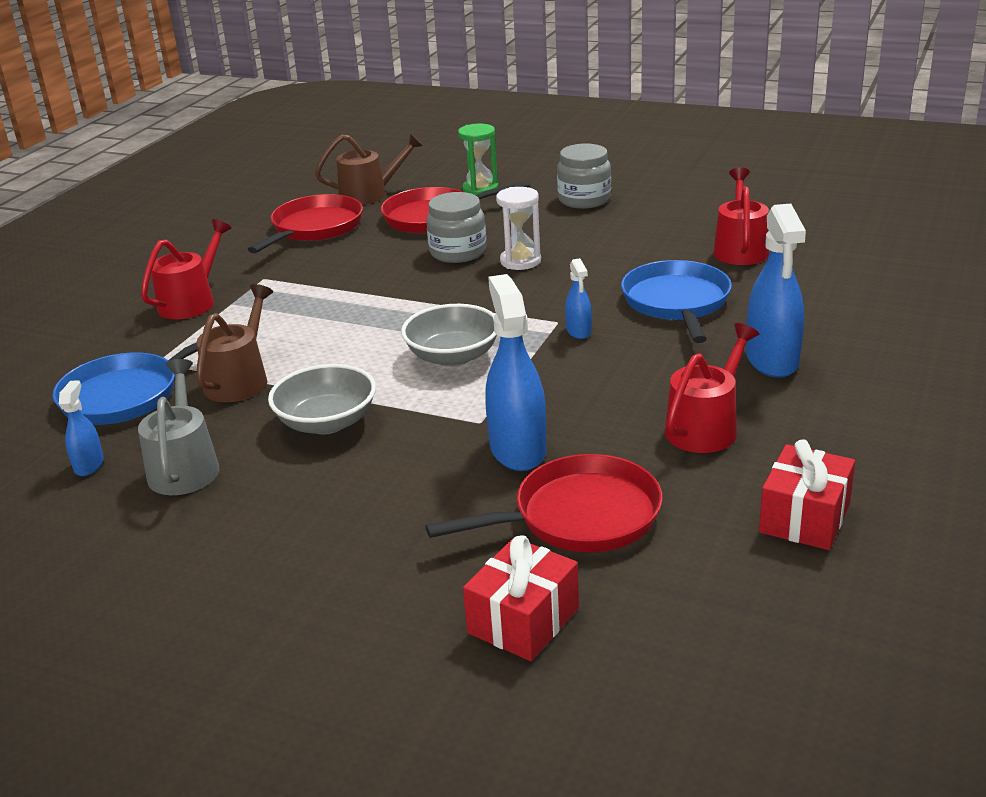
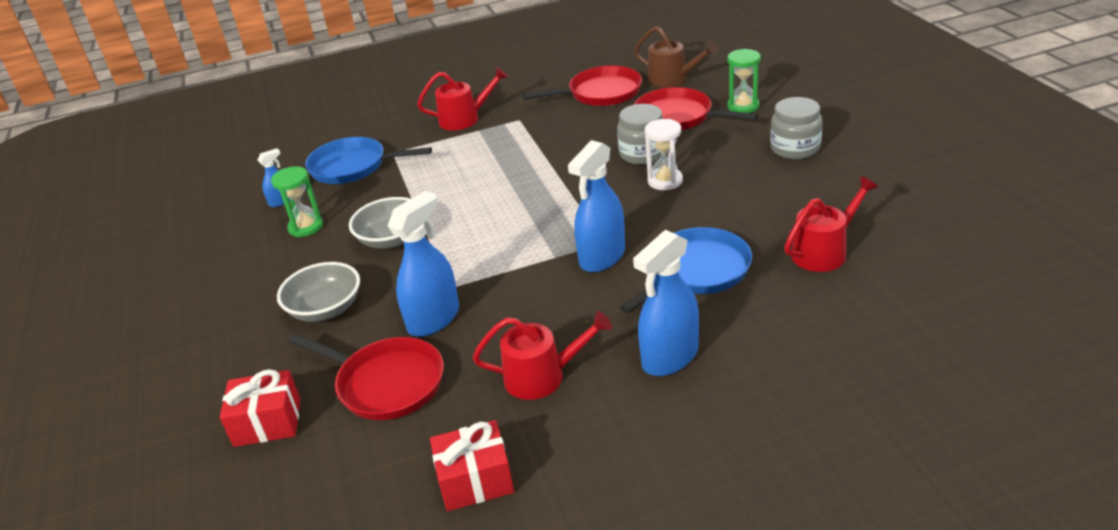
camera: 50 degrees right, 5 degrees up
(184, 467) = (306, 227): grey watering can -> green hourglass
(240, 380) = (403, 186): brown watering can -> none
(453, 356) = (511, 233): grey bowl -> grey bowl (325, 309)
(578, 331) = (602, 257): blue spray bottle -> blue spray bottle, size x1.97

